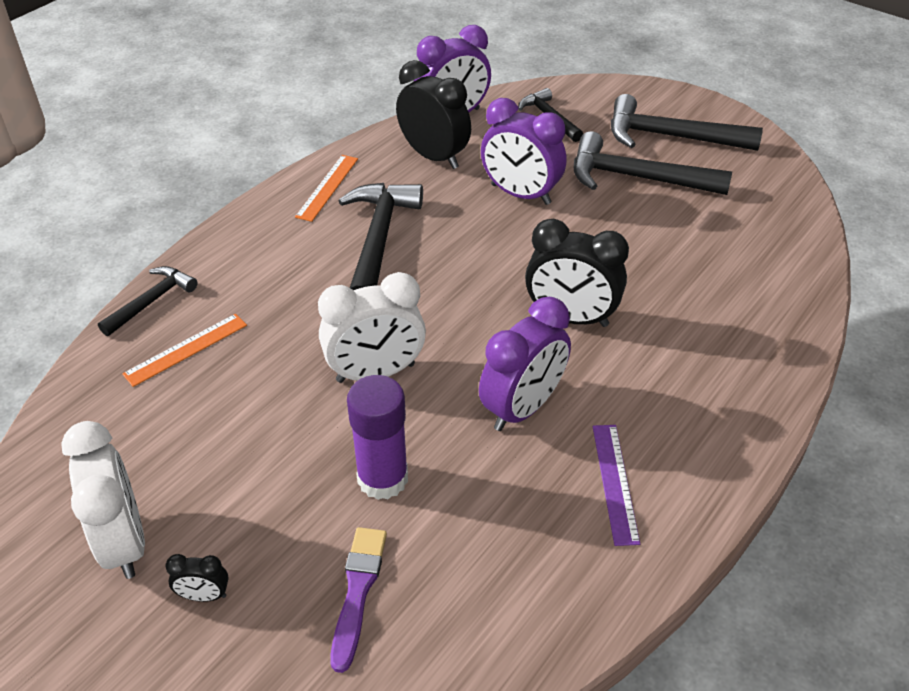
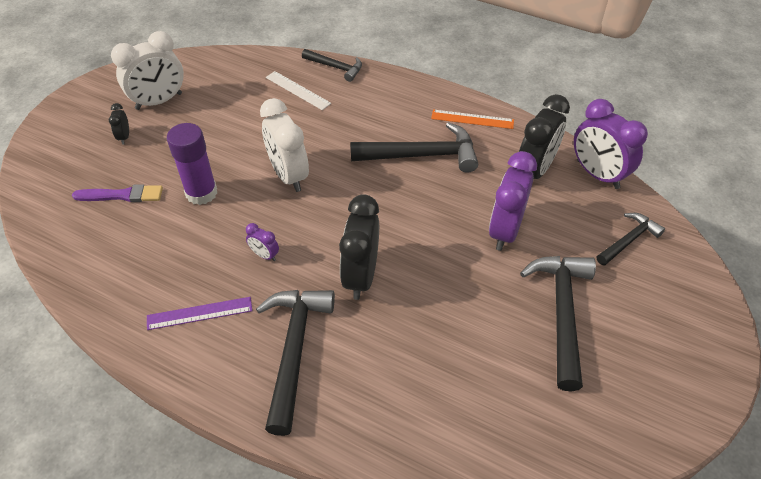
camera: 80 degrees right, 5 degrees up
(186, 349) = (297, 90): orange ruler -> white ruler
(522, 408) = (264, 255): purple clock -> purple clock, size x0.46
(671, 137) = (644, 340): black hammer -> black hammer (294, 350)

